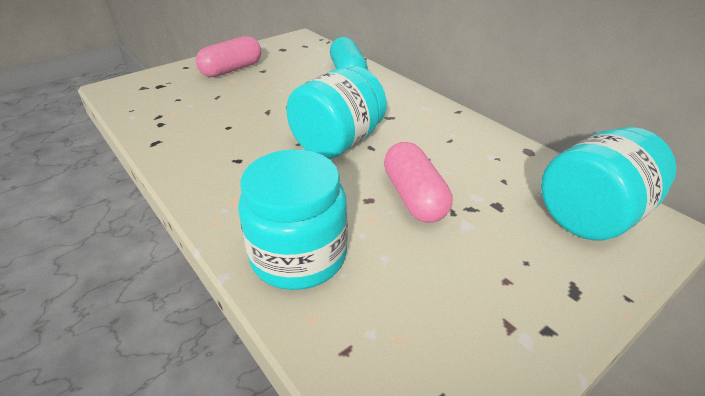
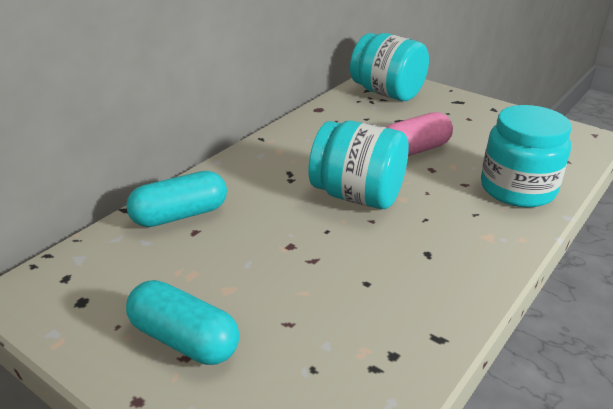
camera: 105 degrees left, 5 degrees down
(232, 70) = (184, 339): pink capsule -> turquoise capsule

